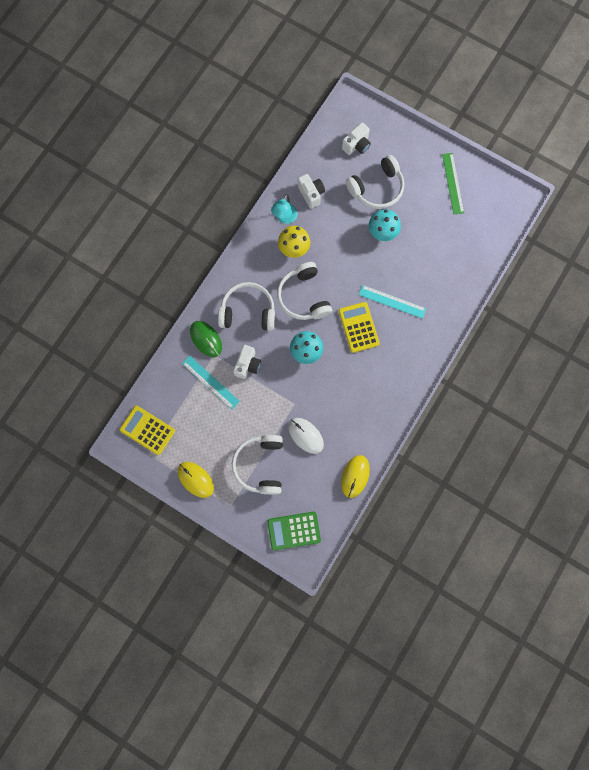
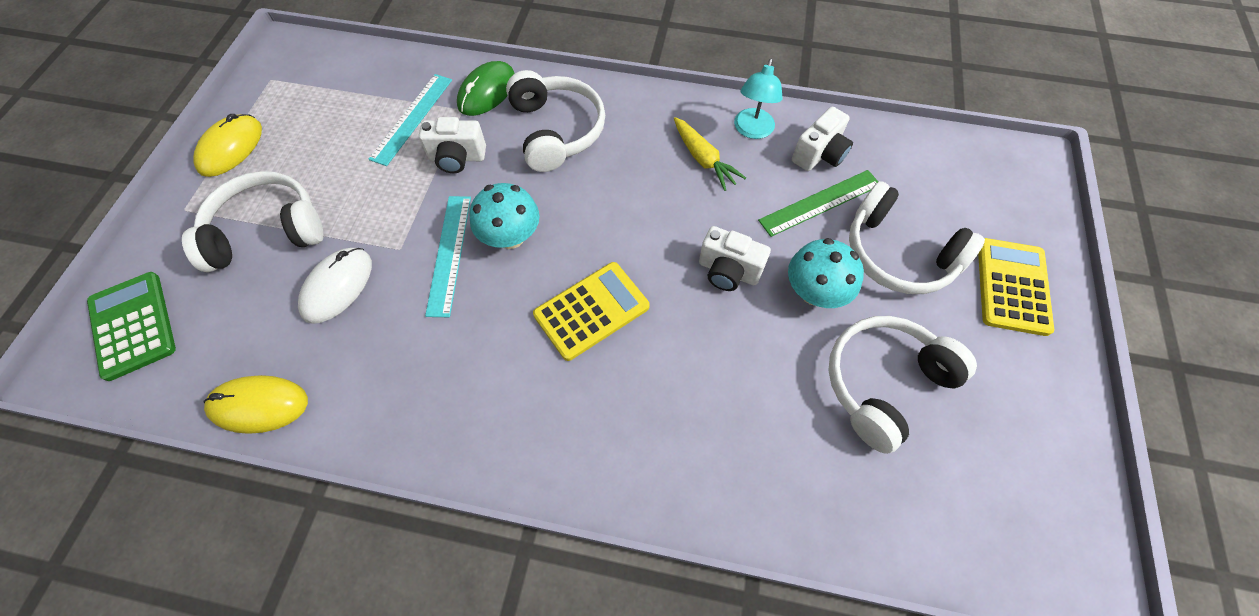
camera: 70 degrees right, 15 degrees down
(147, 430) = (311, 66): yellow calculator -> yellow calculator (1012, 286)
(284, 218) = (752, 130): turquoise lamp -> turquoise lamp turned 75 degrees counterclockwise
(294, 248) = (703, 159): yellow mushroom -> yellow carrot
(303, 297) = (617, 201): white headphones -> white headphones (884, 383)
(356, 145) = (960, 194): white camera -> white camera (728, 271)
(392, 301) = (673, 357): turquoise ruler -> turquoise ruler (449, 254)
(453, 183) = (1008, 397): green ruler -> green ruler (820, 203)

